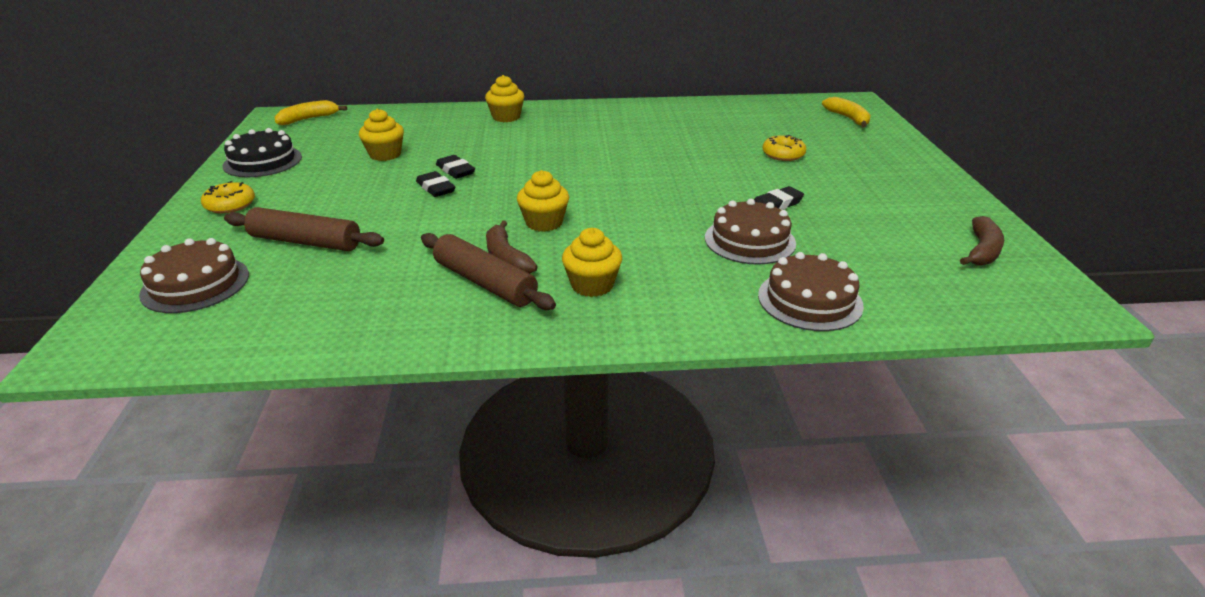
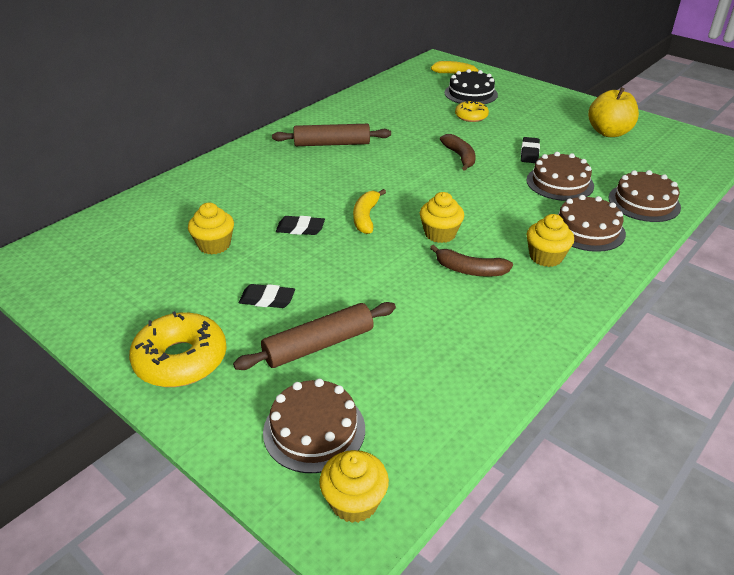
camera: 45 degrees left, 5 degrees up
(230, 205) = (181, 360): yellow donut -> yellow donut, size x1.72
(263, 161) = (113, 309): black cake -> black cake (471, 93)
(308, 119) = (59, 250): yellow banana -> yellow banana (366, 217)
(436, 188) = (317, 250): black eraser -> black eraser (267, 299)
(485, 283) = (492, 293): brown rolling pin -> brown rolling pin (332, 144)
(506, 117) = (241, 167): yellow cupcake -> yellow cupcake (354, 502)
(685, 288) = (587, 229): none -> brown cake
(921, 226) = (609, 132): none -> yellow apple
(982, 251) = (651, 134): brown banana -> brown banana (460, 157)

